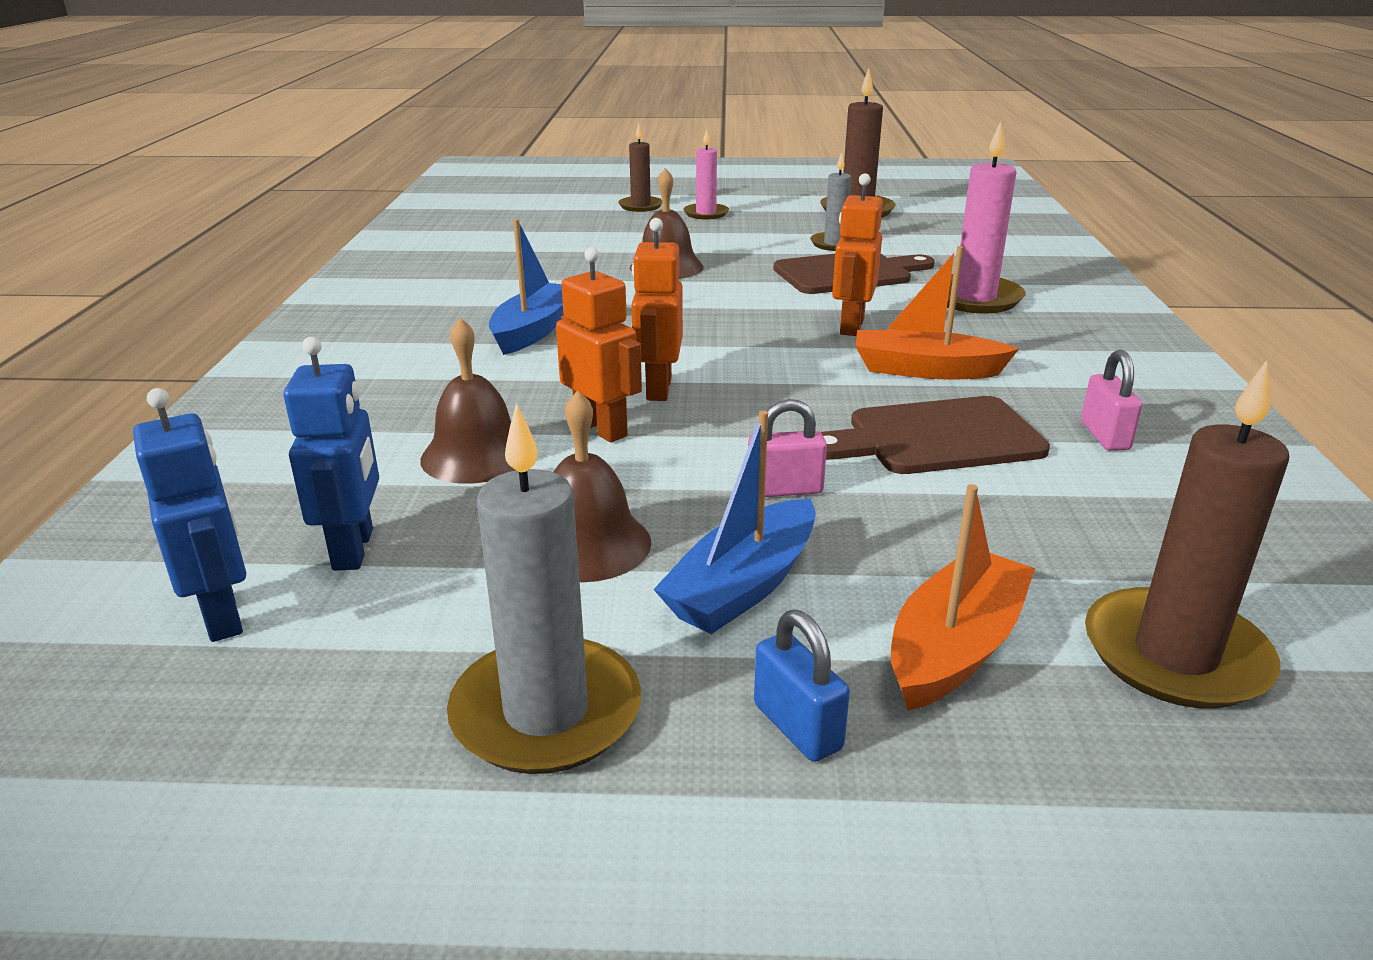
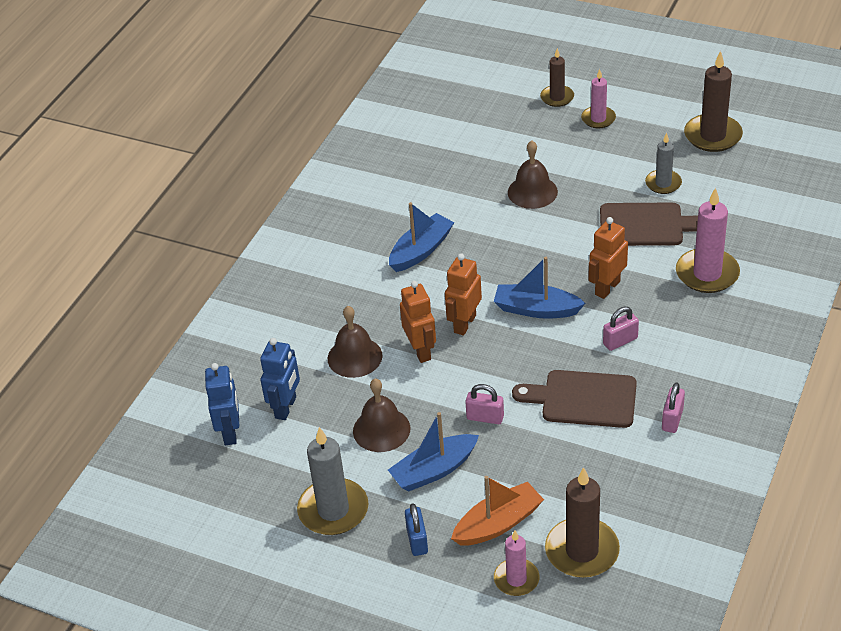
camera: 25 degrees right, 15 degrees up
(764, 359) = (536, 309): none -> blue boat
(925, 370) = (620, 341): orange boat -> pink padlock
(1098, 749) = (516, 579): none -> pink candle

